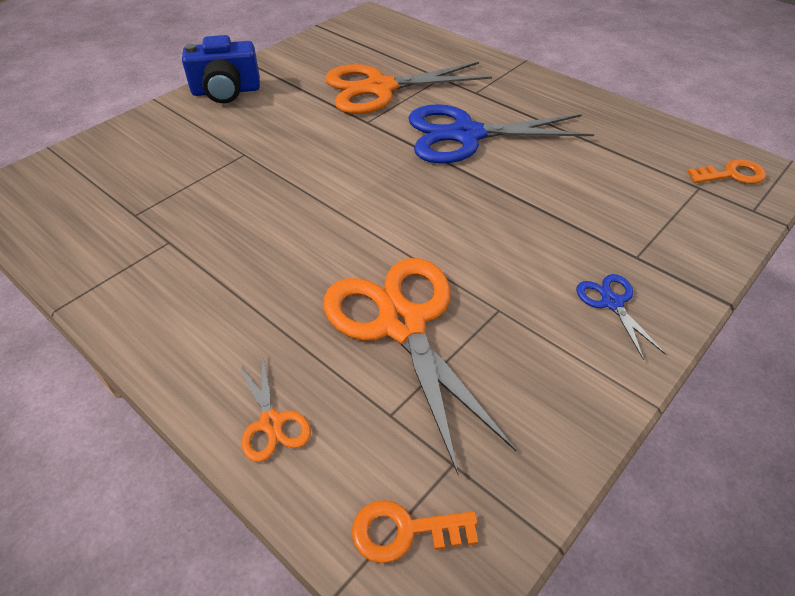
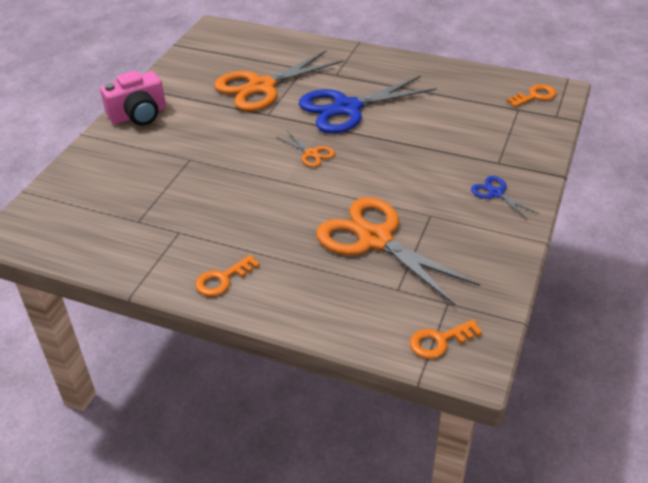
camera: 20 degrees left, 5 degrees down
(173, 322) = (222, 279): none -> orange key
(226, 91) = (138, 115): blue camera -> pink camera
(271, 423) = (329, 314): orange scissors -> orange scissors (311, 153)

